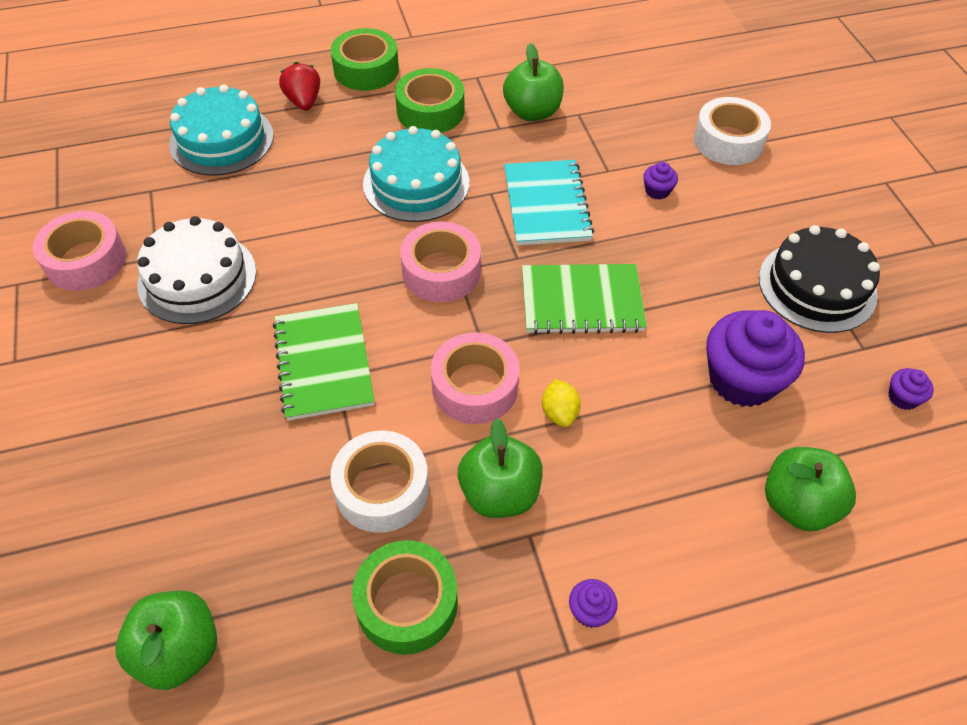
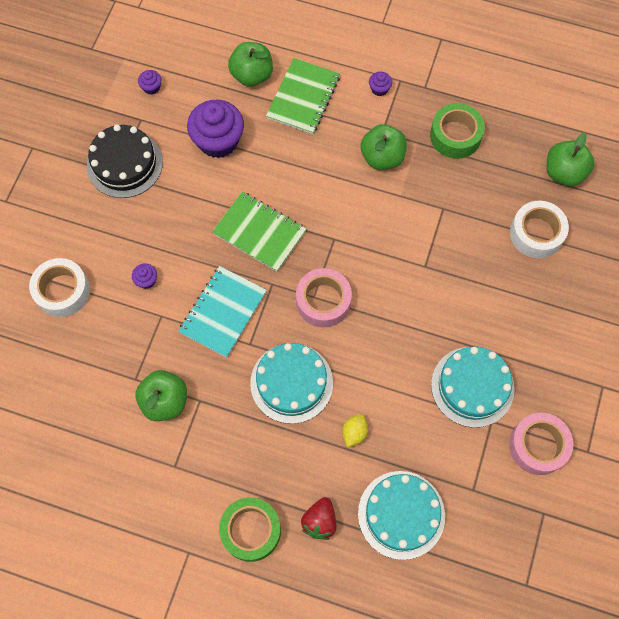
camera: 145 degrees left, 15 degrees up
(197, 278) = (472, 386): white cake -> turquoise cake
(323, 363) = (427, 279): green notebook -> green notebook (303, 97)
(382, 489) = (436, 191): white tape -> white tape (536, 233)
(430, 111) = (235, 449): green tape -> none
(475, 387) = (356, 217): pink tape -> none
(559, 413) = (323, 178): yellow lemon -> yellow lemon (354, 433)

